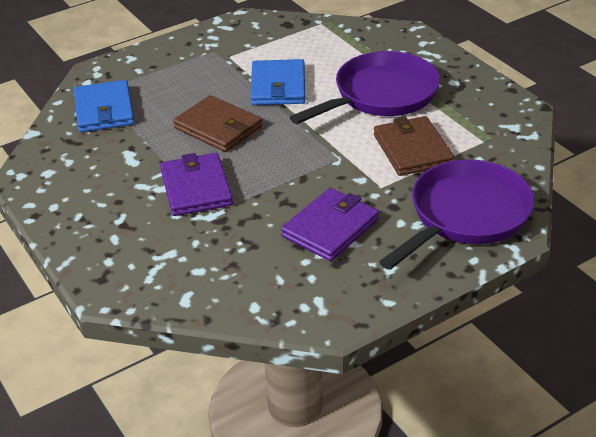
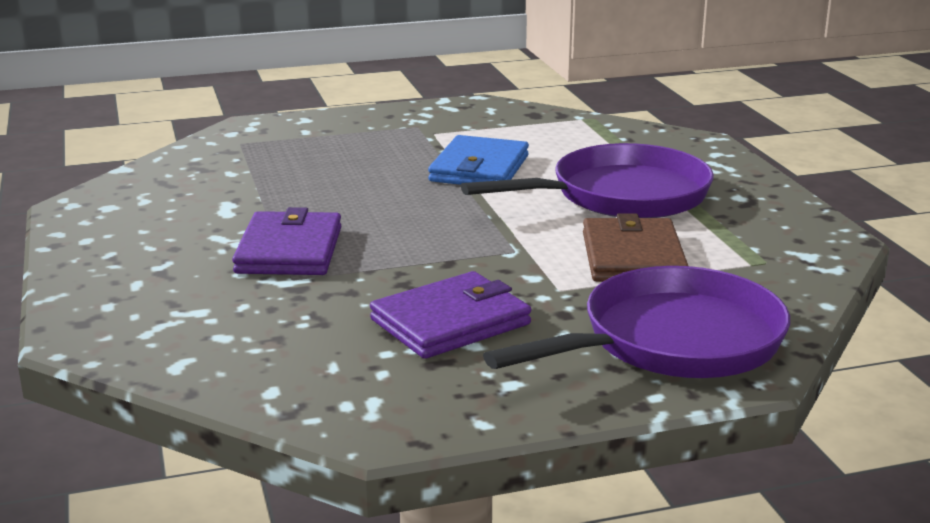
camera: 15 degrees right, 15 degrees down
(104, 110) = (231, 160): blue wallet -> none
(218, 127) = (367, 196): brown wallet -> none

